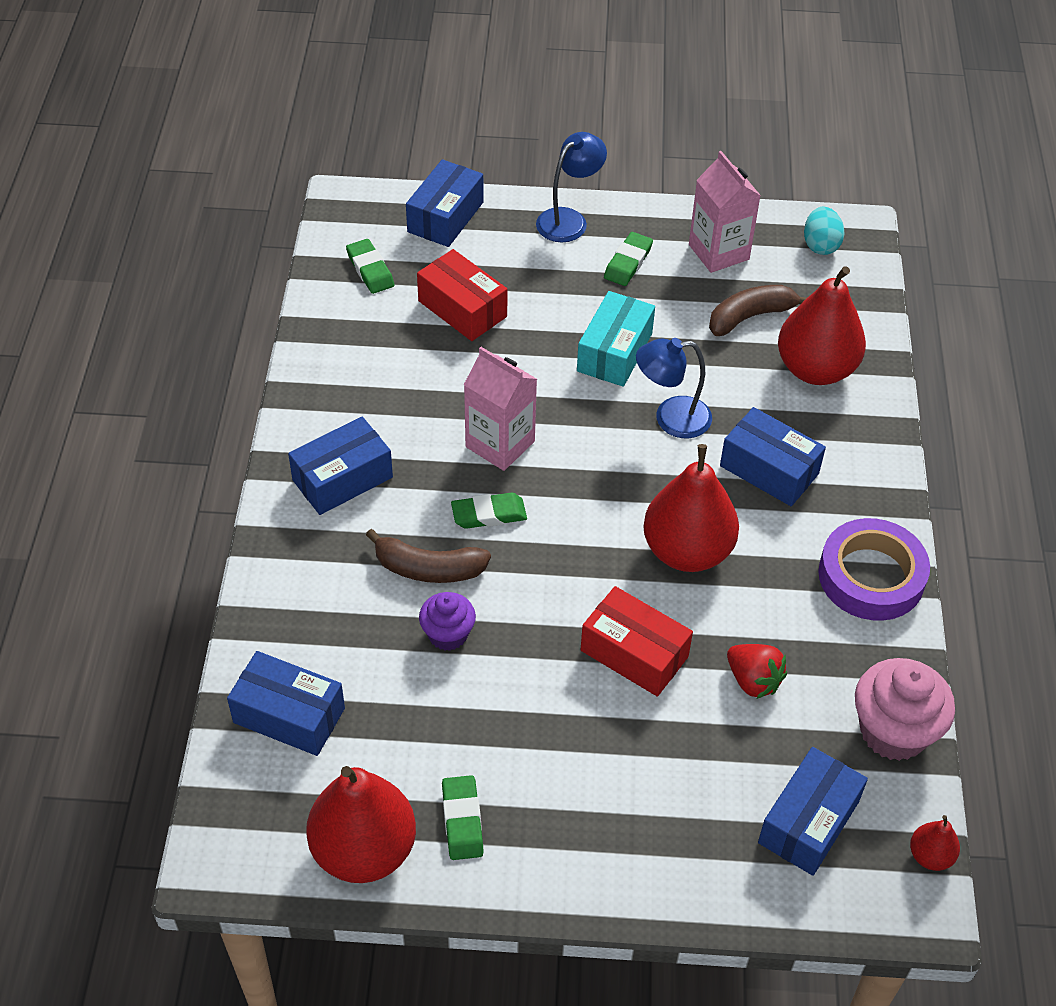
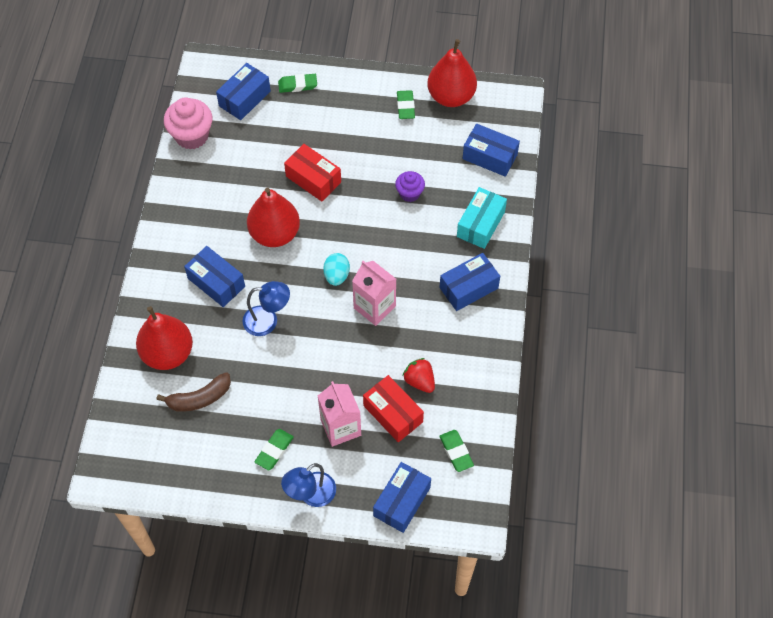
camera: 175 degrees left, 10 degrees up
(428, 568) = (419, 230): brown banana -> none
(489, 514) = (384, 261): green eraser -> green eraser (297, 85)
(614, 352) = (295, 373): turquoise box -> turquoise box (480, 224)
(718, 252) = (208, 458): pink carton -> pink carton (340, 427)
(753, 680) = (255, 163): red strawberry -> red strawberry (419, 381)
(820, 245) = (133, 461): turquoise egg -> turquoise egg (336, 275)
(871, 576) = (177, 215): purple tape -> none
(930, 855) = (193, 82): red pear -> none

